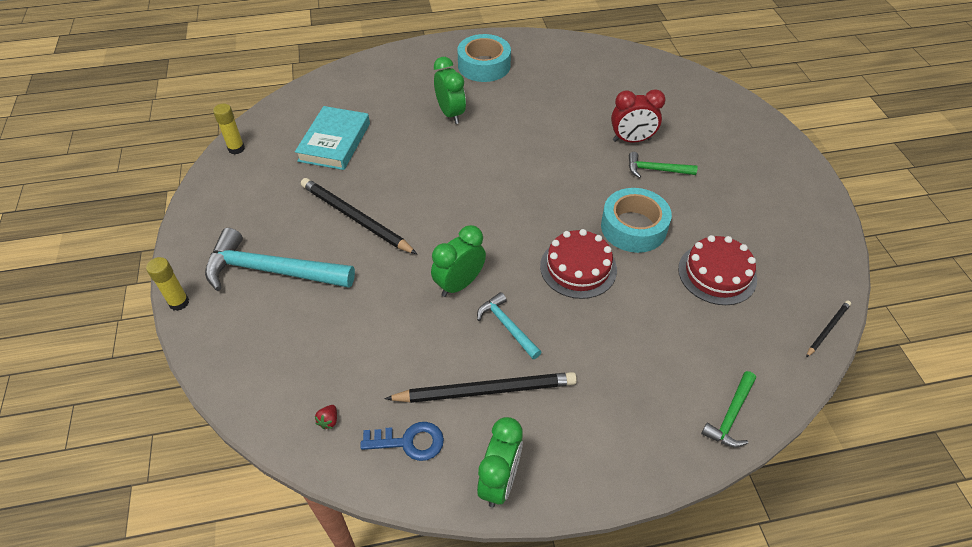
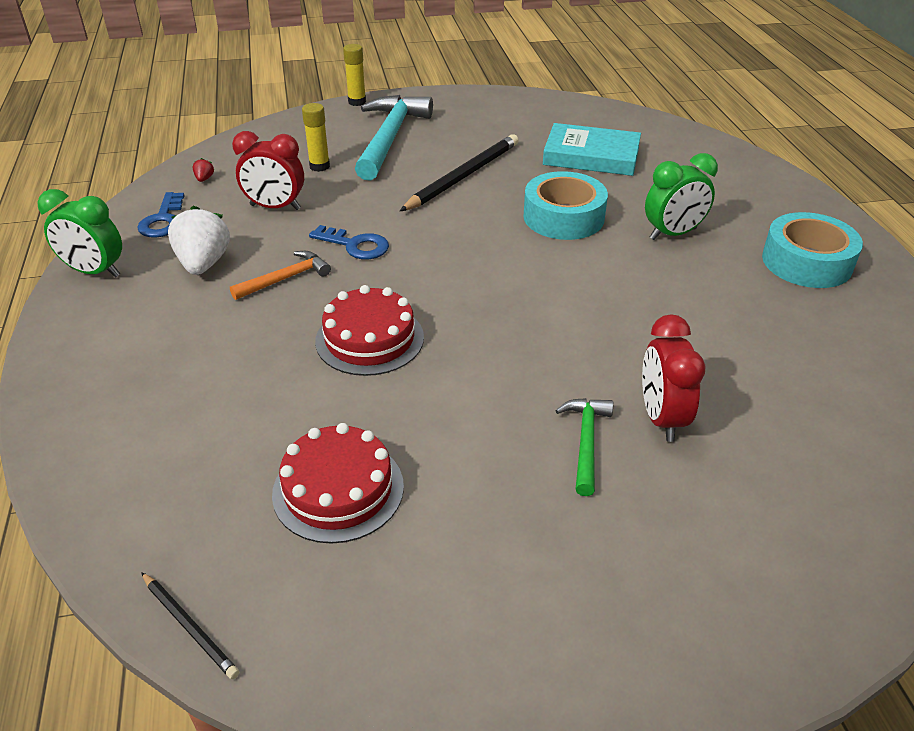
camera: 90 degrees right, 10 degrees down
(236, 149) = (567, 104): yellow glue stick -> yellow glue stick (319, 166)
(329, 421) = (204, 179): red strawberry -> red strawberry turned 75 degrees clockwise
(393, 348) = (275, 207): none -> red clock
(459, 284) = (355, 245): green clock -> blue key
(485, 390) = (203, 263): black pencil -> white strawberry
(507, 326) = (286, 279): turquoise hammer -> orange hammer
(633, 227) = (445, 400): turquoise tape -> turquoise tape (563, 217)
(730, 415) = (86, 463): green hammer -> none

